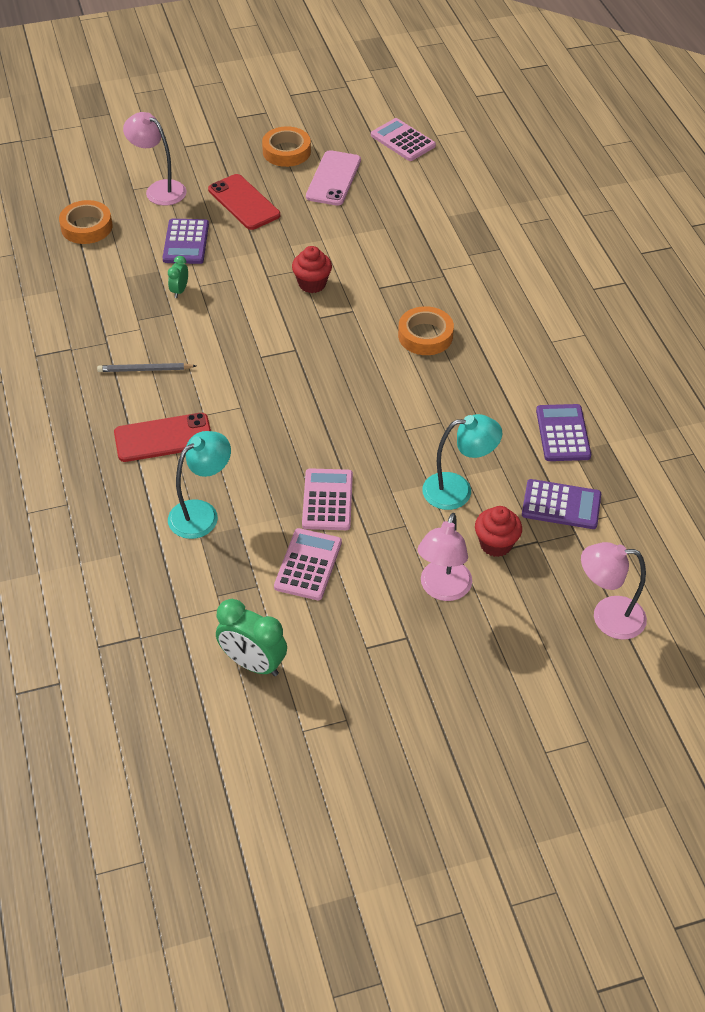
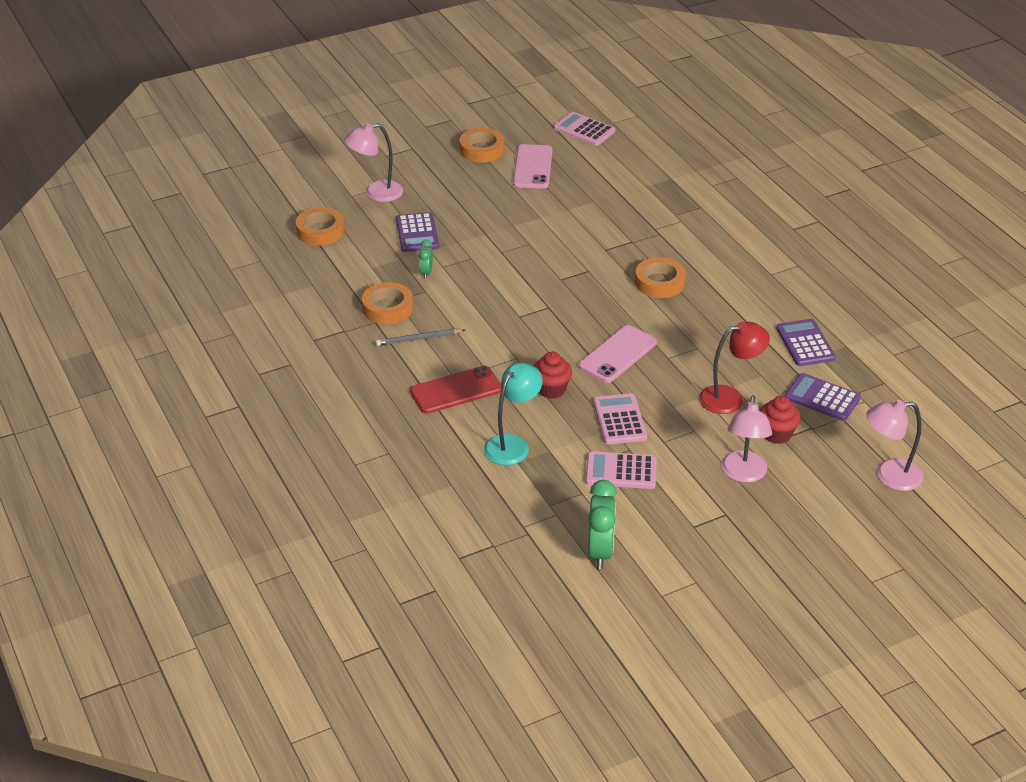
camera: 10 degrees left, 10 degrees down
(125, 328) = (388, 308): none -> orange tape
(159, 189) = (376, 193): pink lamp -> pink lamp turned 45 degrees counterclockwise
(244, 202) = (458, 195): red phone -> none
(253, 663) = (600, 551): green clock -> green clock turned 105 degrees counterclockwise
(308, 565) = (621, 471): pink calculator -> pink calculator turned 90 degrees counterclockwise
(312, 284) = (544, 253): red cupcake -> red cupcake (551, 389)
(351, 418) = (617, 354): none -> pink phone
(458, 490) = (730, 398): turquoise lamp -> red lamp
(561, 505) = (822, 398): purple calculator -> purple calculator turned 150 degrees counterclockwise

